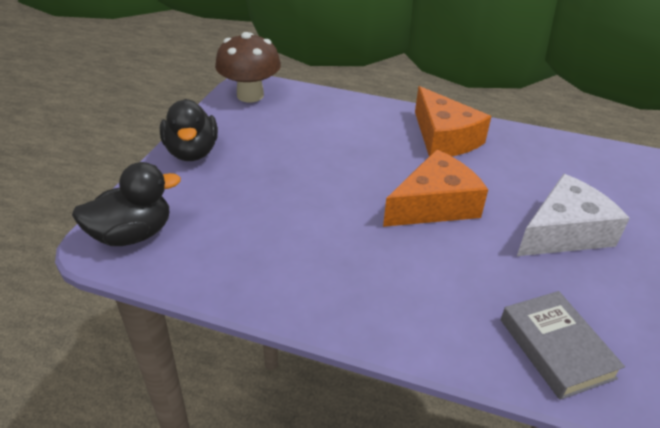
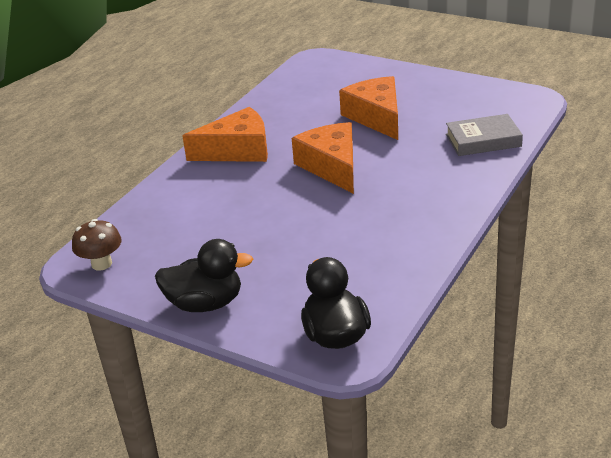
camera: 75 degrees left, 5 degrees down
(250, 95) = (101, 264): brown mushroom -> brown mushroom, size x0.64
(564, 232) = (376, 117): white cheese -> orange cheese

